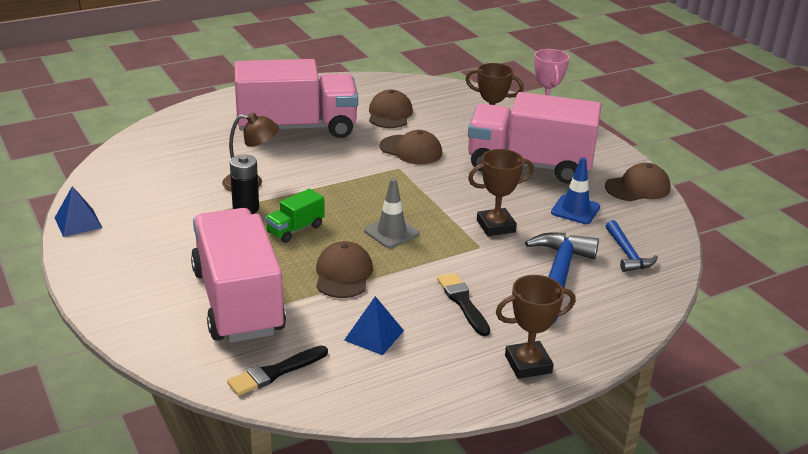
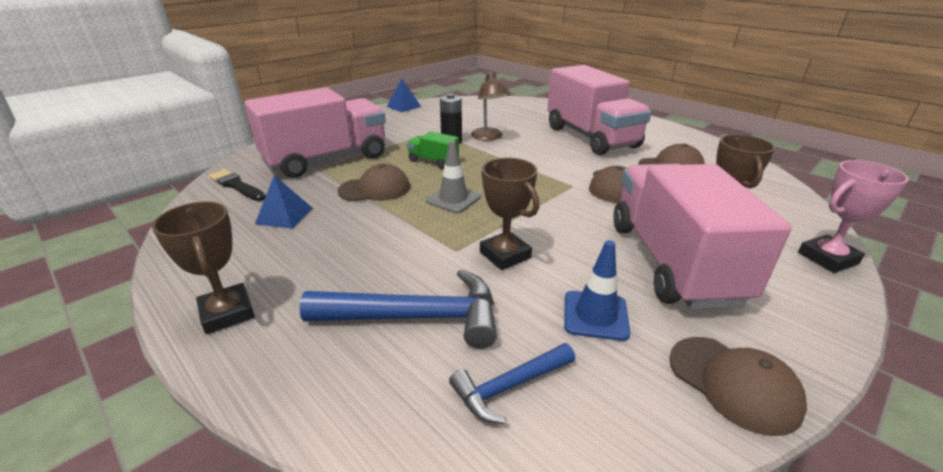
camera: 75 degrees right, 0 degrees up
(463, 302) = (343, 254): black brush -> none

